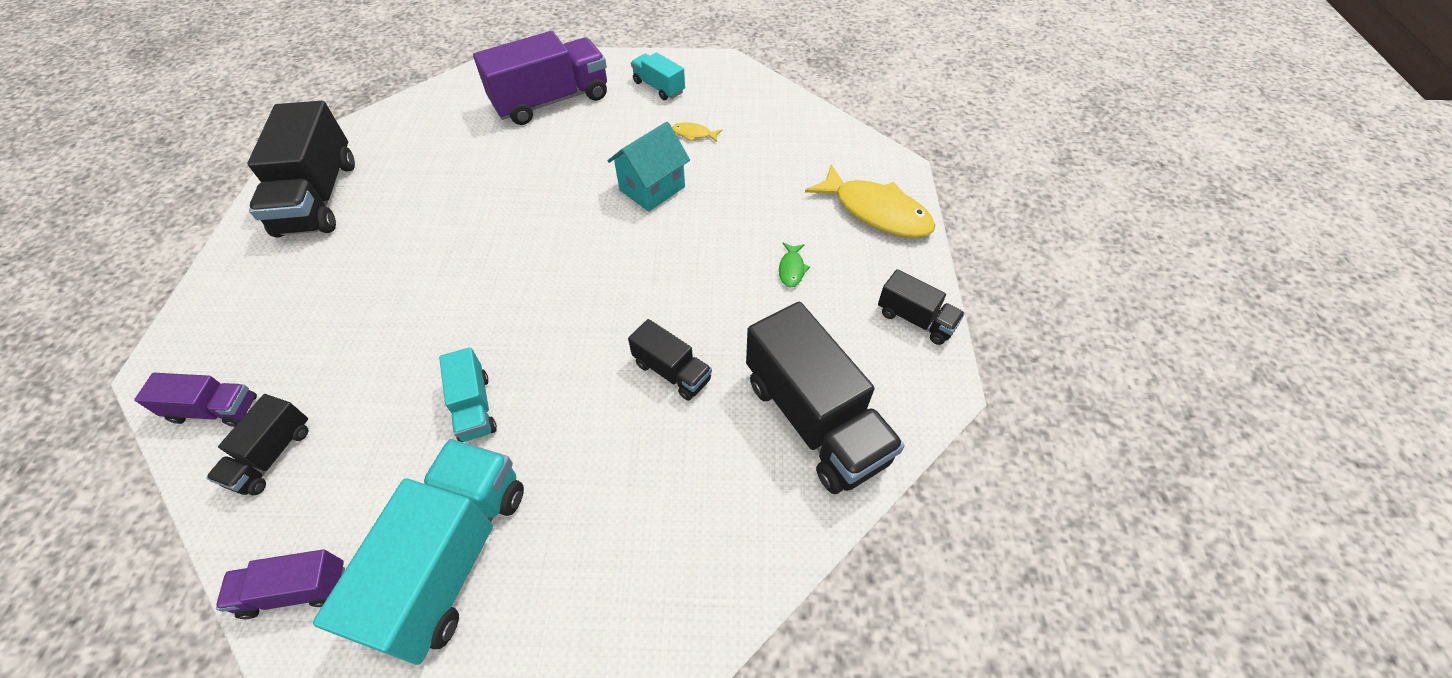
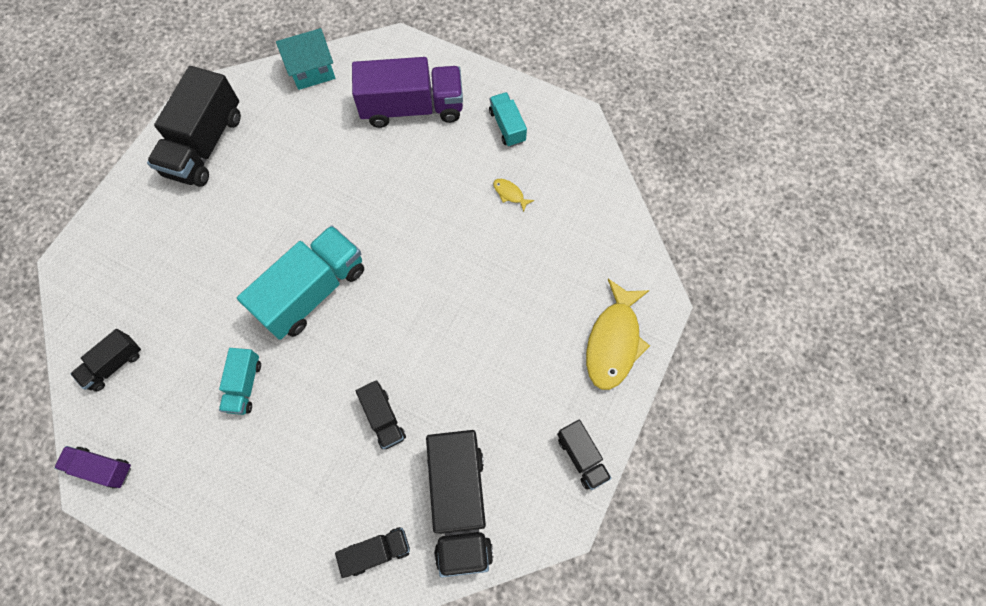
camera: 25 degrees right, 15 degrees up
(215, 410) = (90, 312): purple truck -> none
(452, 558) = (192, 491): turquoise truck -> turquoise truck (313, 291)
(652, 188) = (448, 240): turquoise house -> turquoise house (312, 71)
(745, 515) = (377, 551): none -> black truck
(791, 269) = (514, 368): green fish -> none
(876, 212) = (613, 342): yellow fish -> yellow fish turned 45 degrees clockwise

